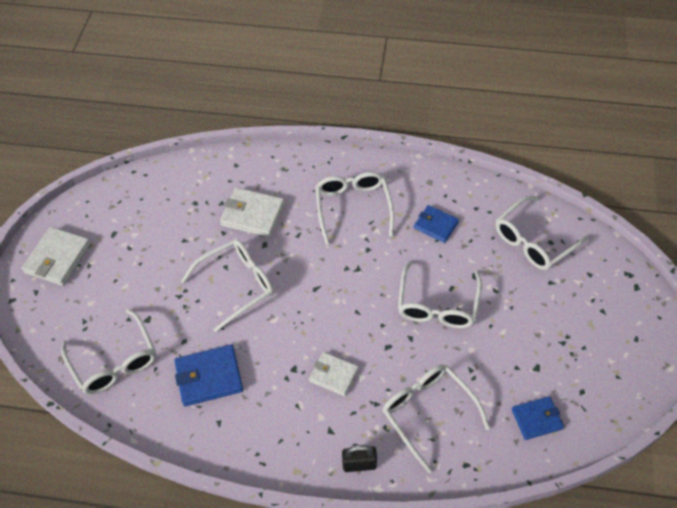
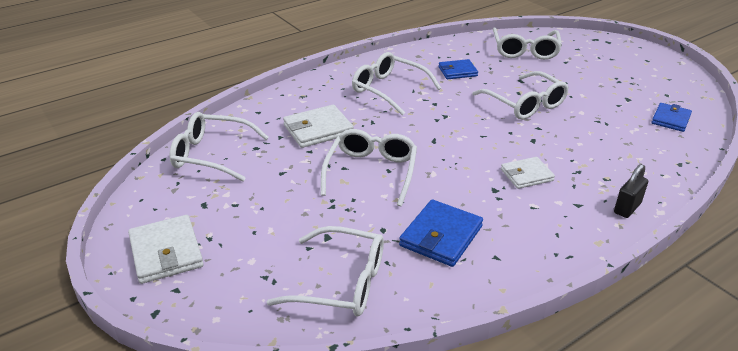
camera: 45 degrees left, 20 degrees down
(428, 413) = (615, 155): white glasses -> white glasses (212, 155)

